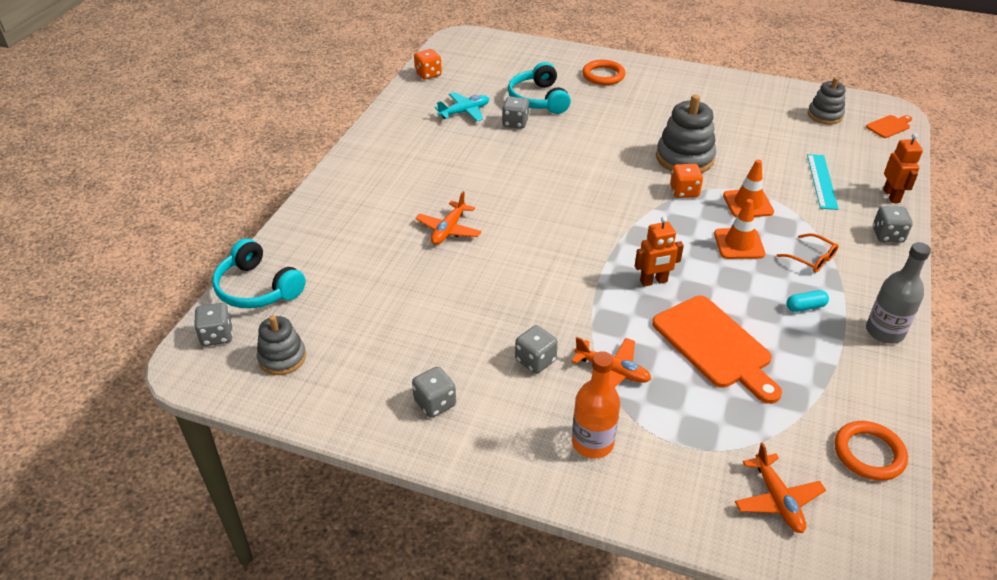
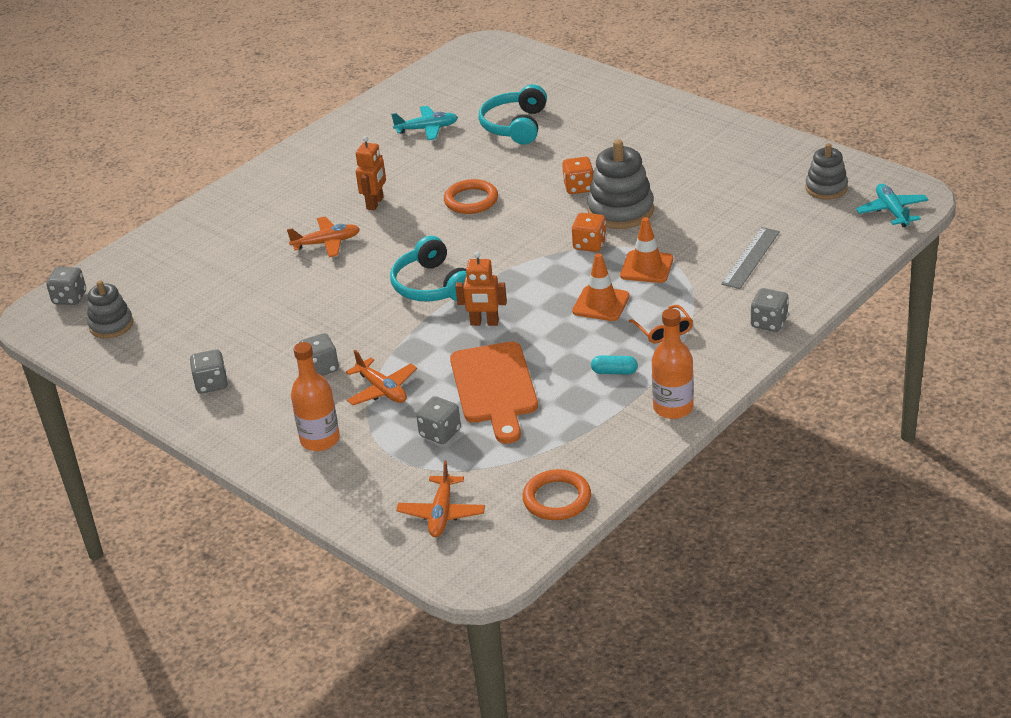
camera: 25 degrees right, 5 degrees down
(257, 288) = (125, 265): turquoise headphones -> turquoise headphones (432, 286)
(428, 74) = (419, 83): orange dice -> orange dice (579, 187)
(449, 230) = (326, 243): orange plane -> orange plane turned 150 degrees counterclockwise
(515, 123) = (470, 148): grey dice -> grey dice (440, 433)
(603, 75) = (608, 108): orange ring -> orange ring (471, 200)
(821, 181) = (751, 258): turquoise ruler -> grey ruler
(884, 332) = (673, 408): grey bottle -> orange bottle
(889, 126) = (892, 211): orange cutting board -> turquoise plane
(891, 196) = (815, 285): orange robot -> orange robot (375, 203)

